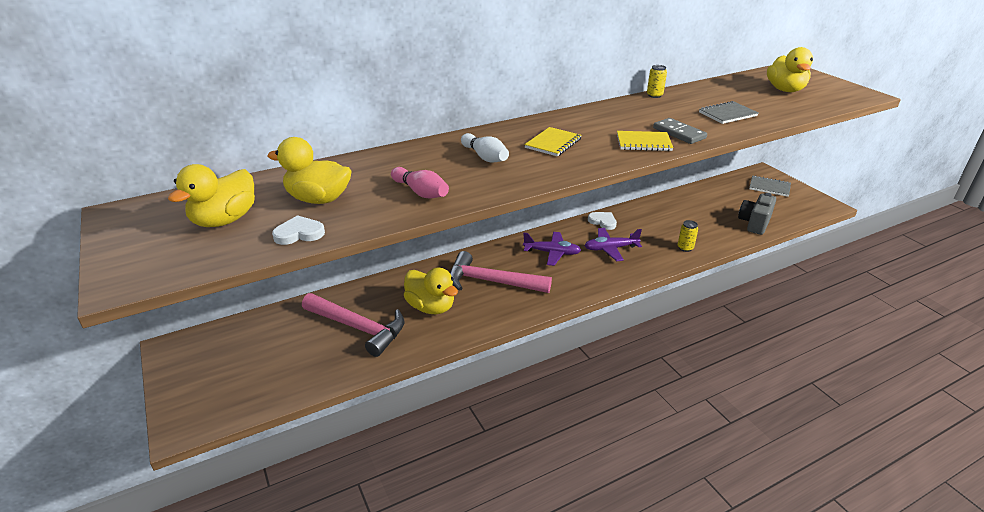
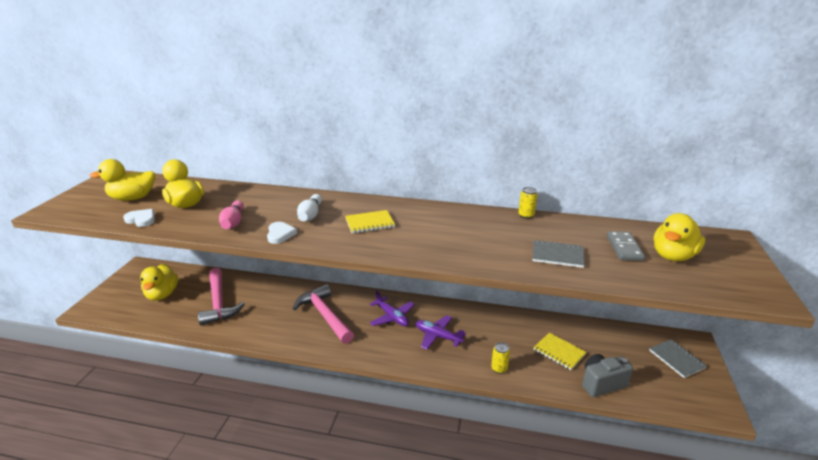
camera: 40 degrees right, 5 degrees down
(431, 307) = (269, 312): yellow duck -> yellow duck (162, 294)
(603, 222) = (465, 313): white heart -> white heart (280, 234)
(643, 143) = (432, 249): yellow notebook -> yellow notebook (559, 352)
(679, 133) = (477, 253): grey domino -> grey domino (624, 248)

